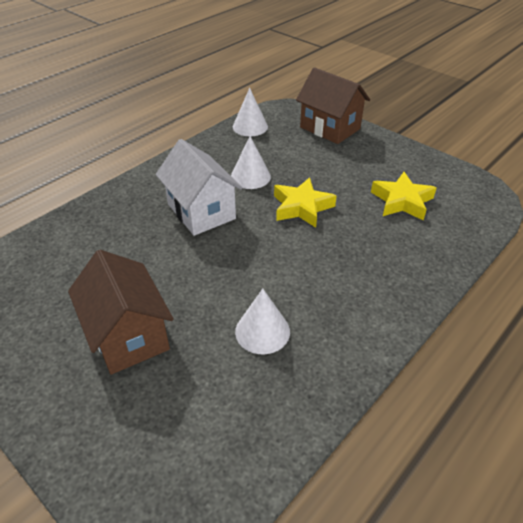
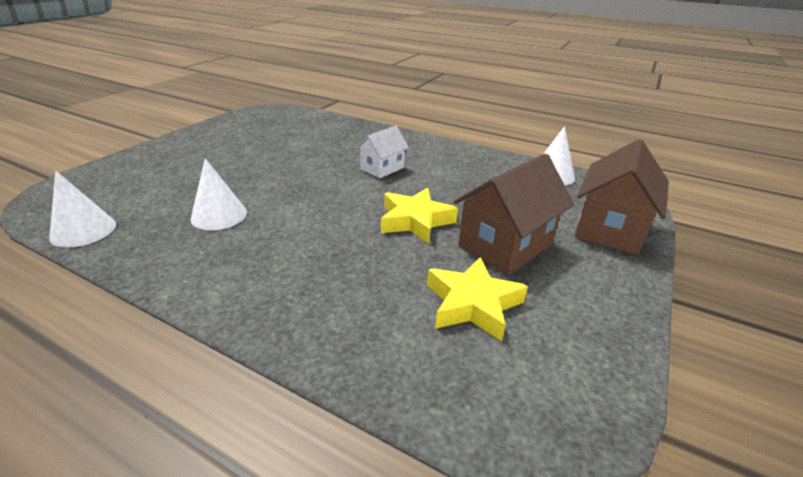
camera: 75 degrees right, 10 degrees down
(128, 335) = (224, 161): brown house -> brown house (505, 245)
(201, 211) = (382, 168): white house -> white house, size x0.60
(250, 176) = (454, 185): white cone -> white cone (83, 230)

